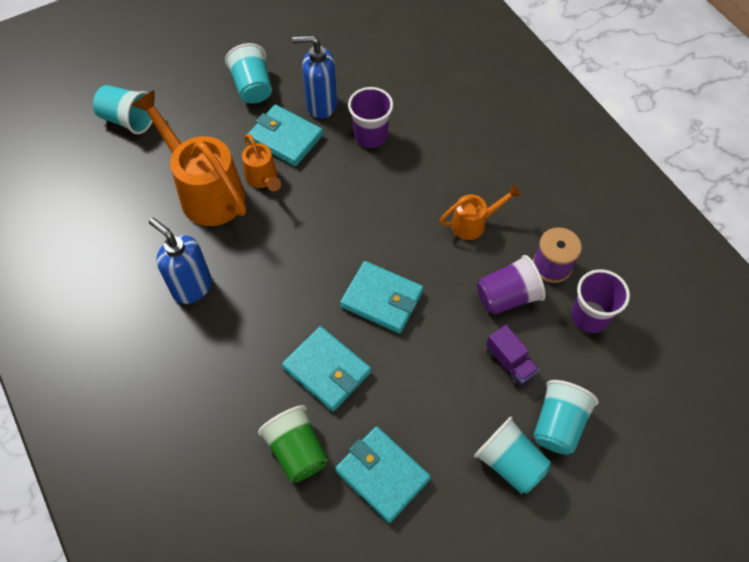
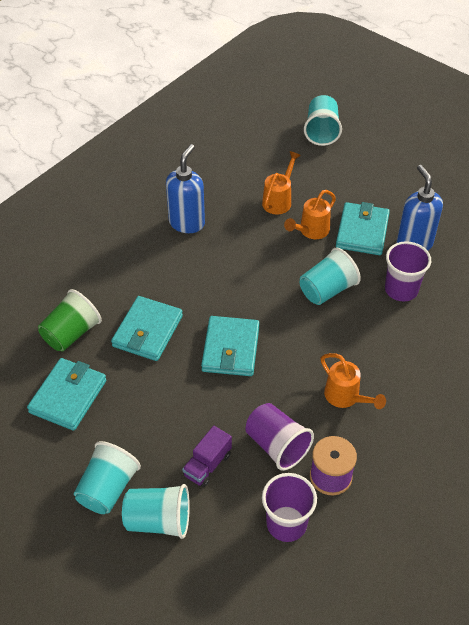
camera: 70 degrees right, 10 degrees down
(206, 191) = (279, 200): orange watering can -> orange watering can, size x0.51
(253, 87) = (403, 193): turquoise cup -> turquoise cup (327, 290)

